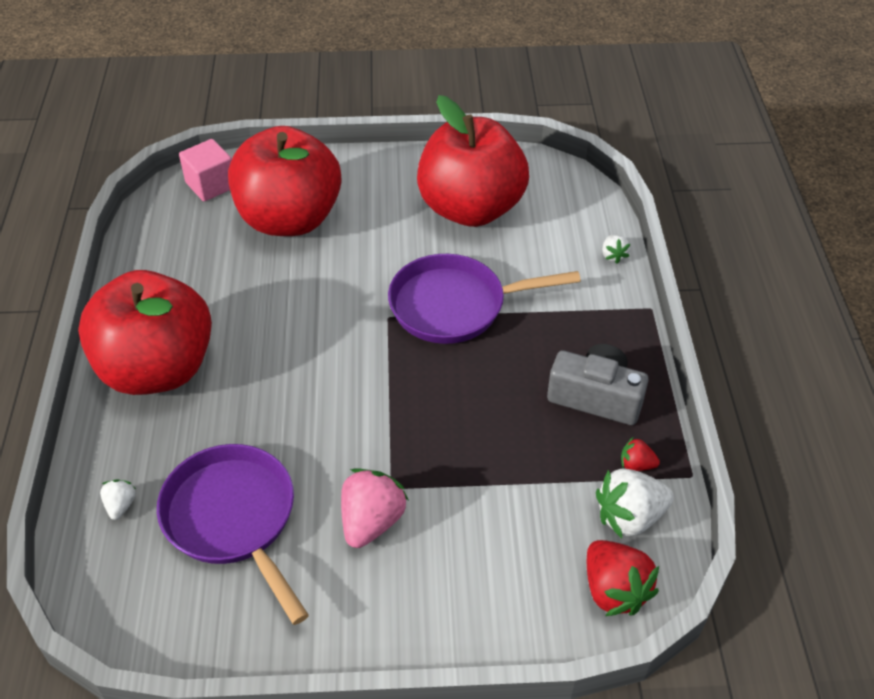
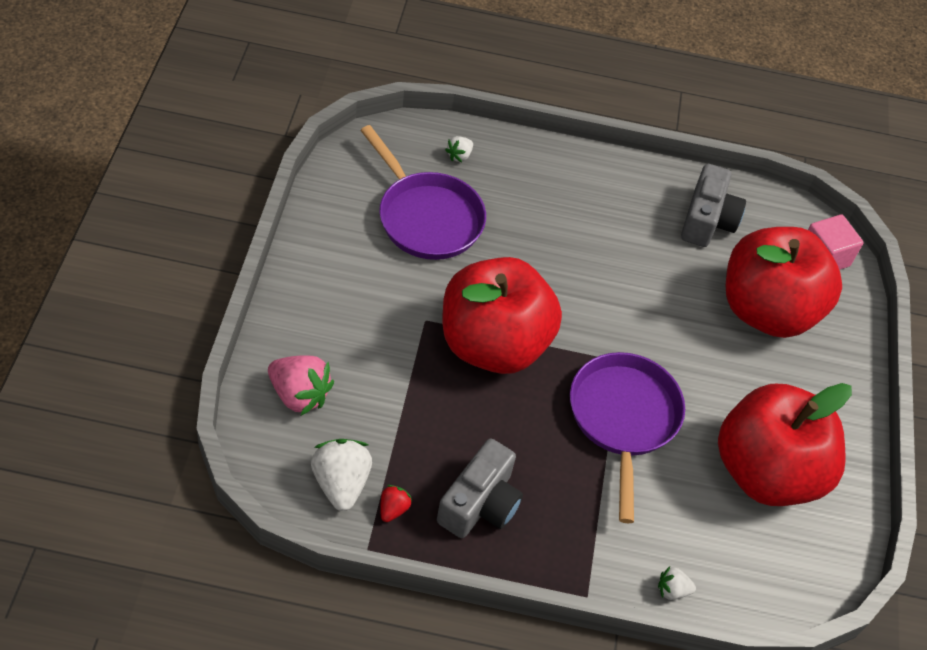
camera: 95 degrees right, 5 degrees up
(121, 505) = (459, 156): white strawberry -> white strawberry turned 120 degrees clockwise
(157, 369) = (590, 191): red apple -> red apple (493, 344)
(181, 269) = (707, 220): none -> grey camera
(234, 519) = (426, 217): purple pan -> purple pan turned 75 degrees clockwise
(371, 521) = (397, 300): pink strawberry -> pink strawberry (299, 395)
(614, 590) = (277, 446): red strawberry -> none

